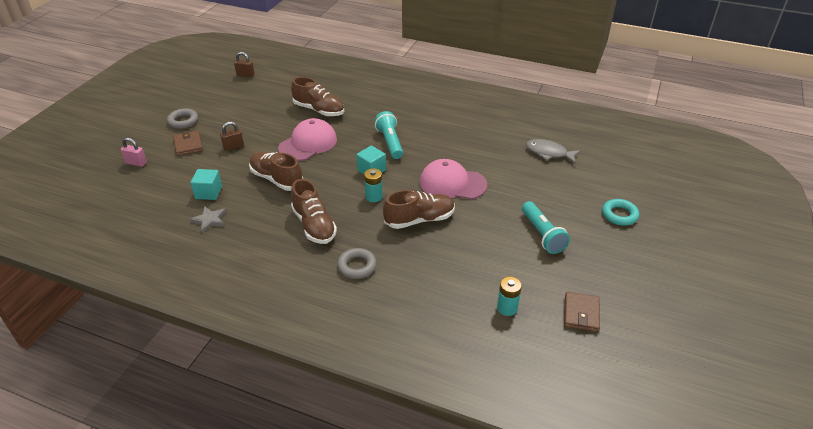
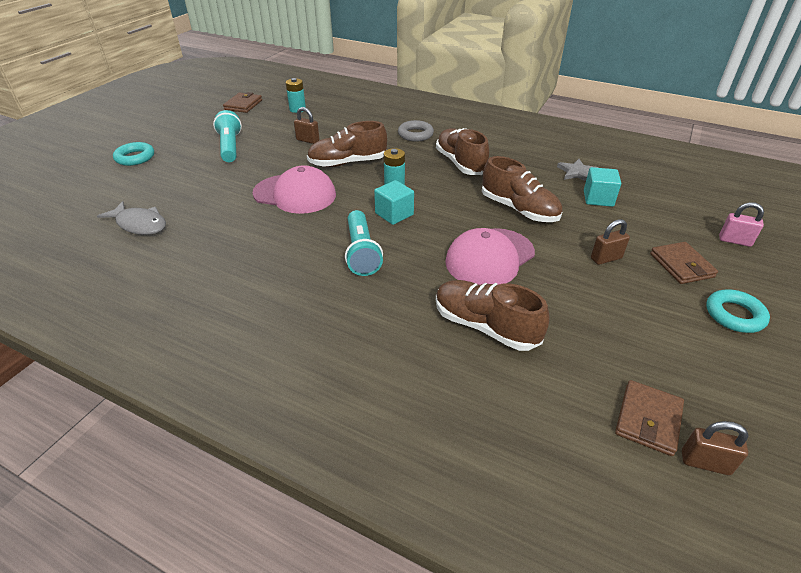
camera: 175 degrees left, 0 degrees up
(183, 121) = (734, 315): grey ring -> turquoise ring
(259, 84) = (648, 419): none -> brown wallet
(469, 249) = (308, 140): none -> brown padlock

